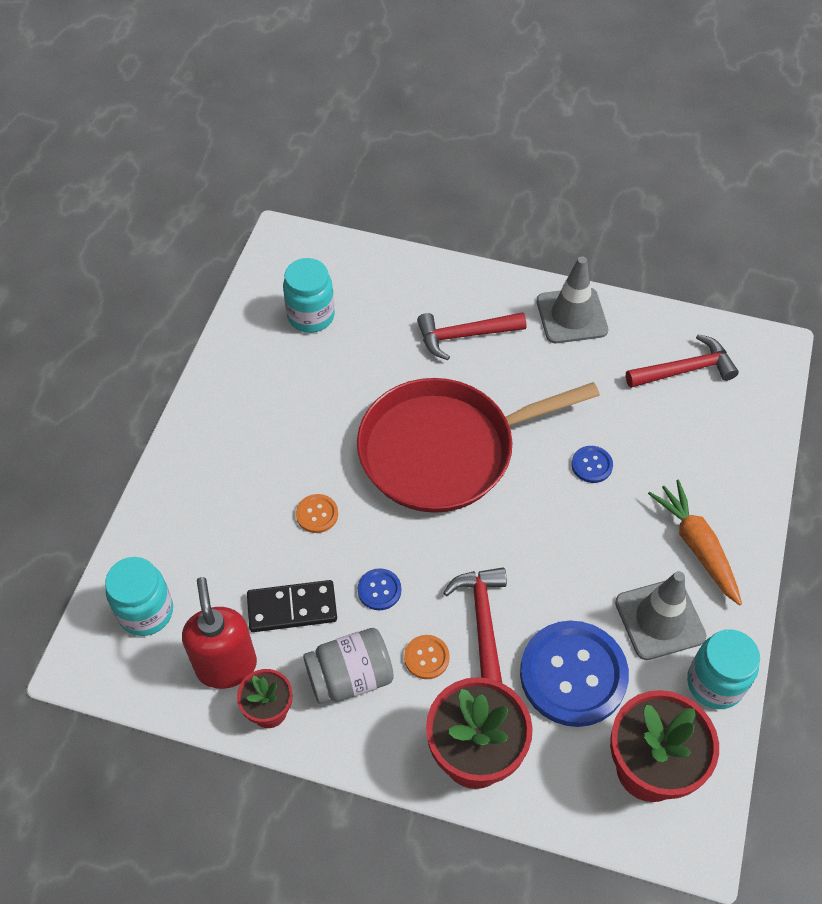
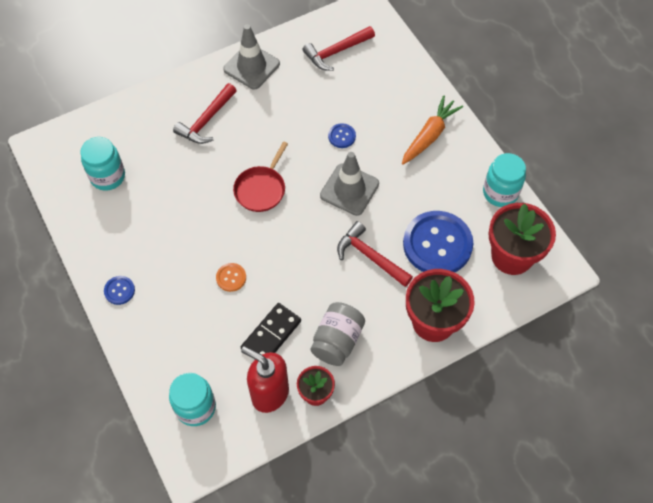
camera: 45 degrees left, 5 degrees up
(379, 590) = (305, 287): blue button -> blue button (119, 290)
(426, 657) = (363, 298): orange button -> none
(444, 450) = (261, 189): red pan -> red pan, size x0.48
(659, 619) = (448, 184): grey traffic cone -> grey traffic cone (349, 189)
(685, 370) = (336, 52): red hammer -> red hammer turned 150 degrees counterclockwise
(697, 546) = (429, 135): orange carrot -> orange carrot turned 105 degrees clockwise

